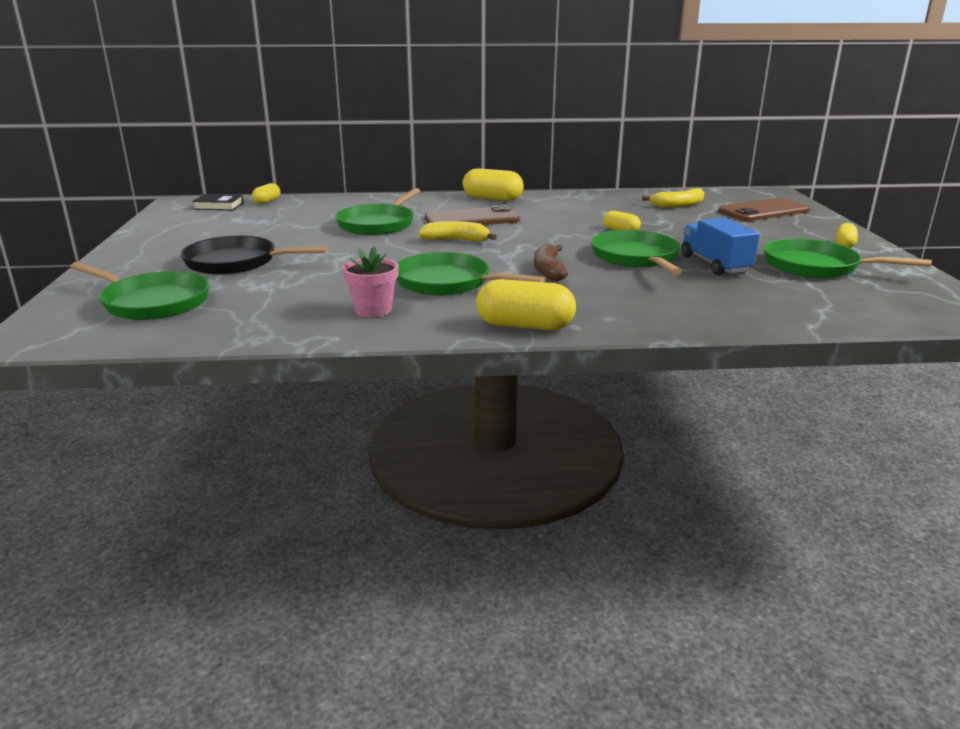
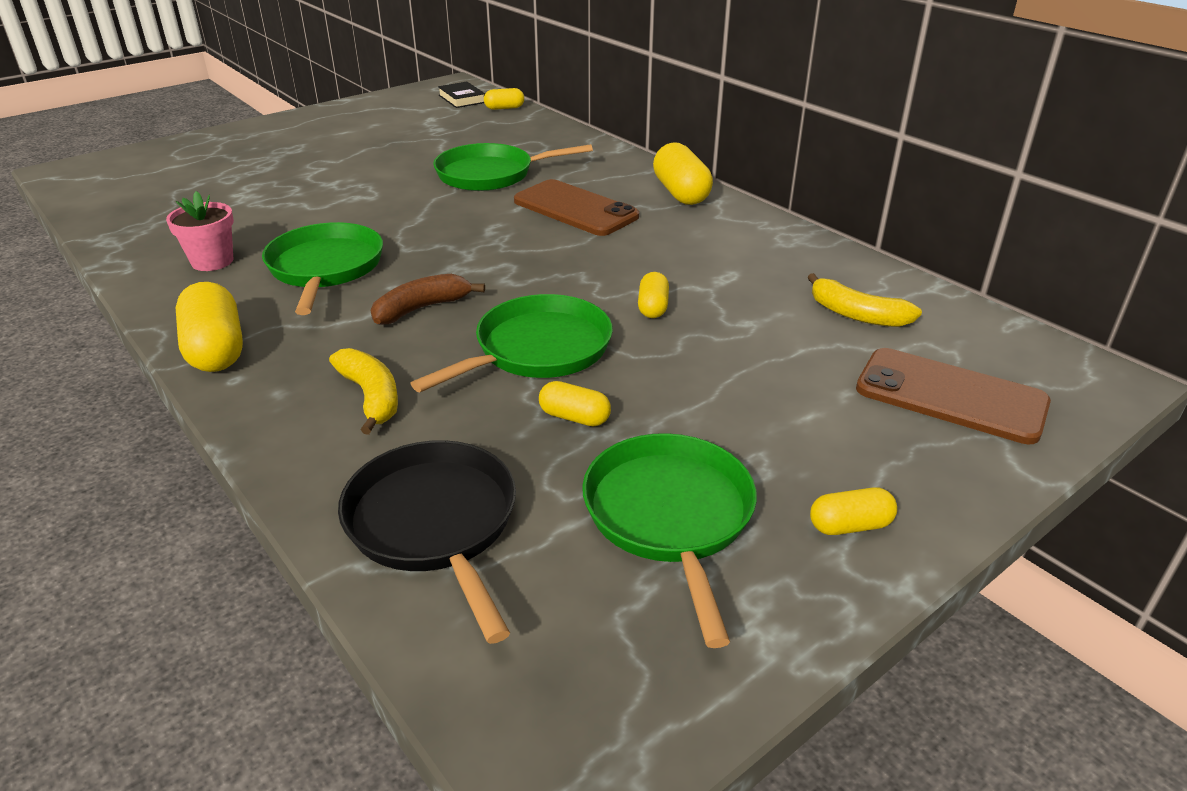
camera: 55 degrees right, 10 degrees up
(152, 302) = (171, 175): green pan -> none
(236, 262) = (300, 164): black pan -> black pan (435, 524)
(456, 240) = (479, 227): yellow banana -> yellow banana (371, 397)
(715, 264) = (574, 417): blue truck -> yellow capsule

